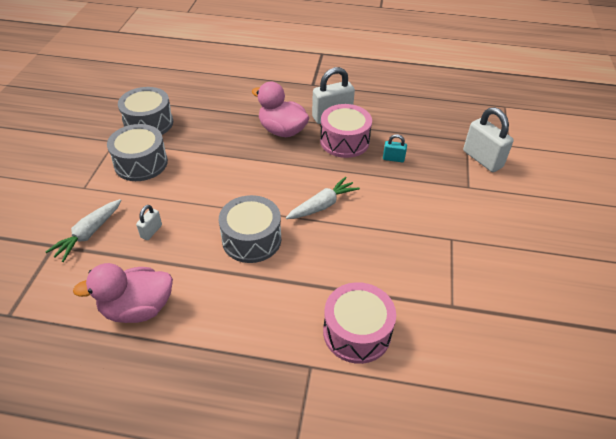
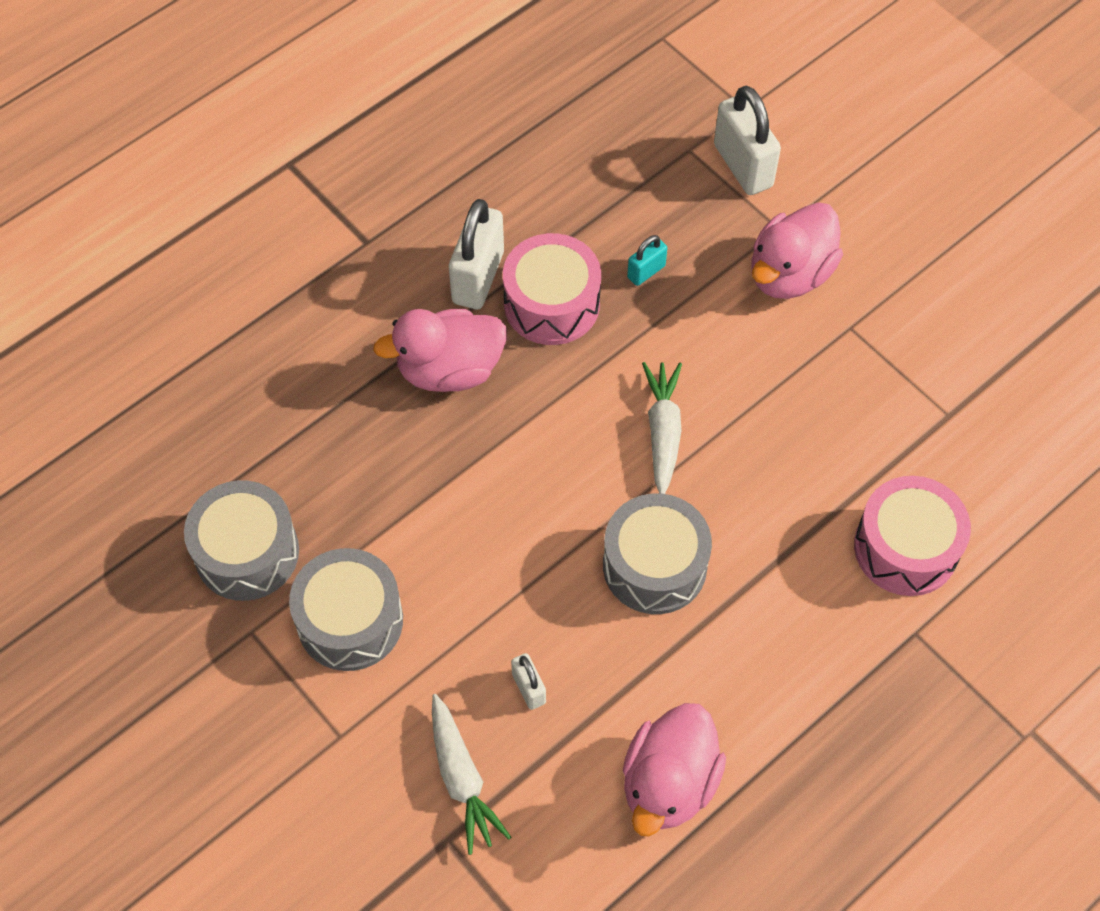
camera: 50 degrees left, 15 degrees up
(451, 203) = (790, 274): none -> pink duck
(482, 159) = (743, 166): white padlock -> white padlock turned 60 degrees clockwise

